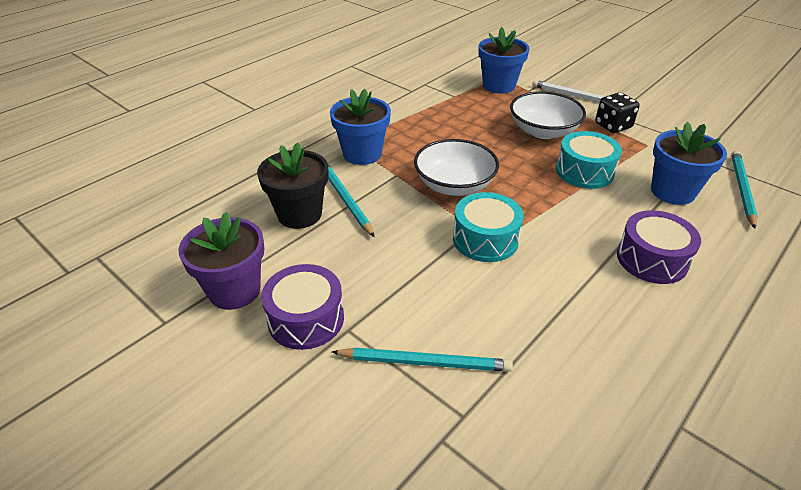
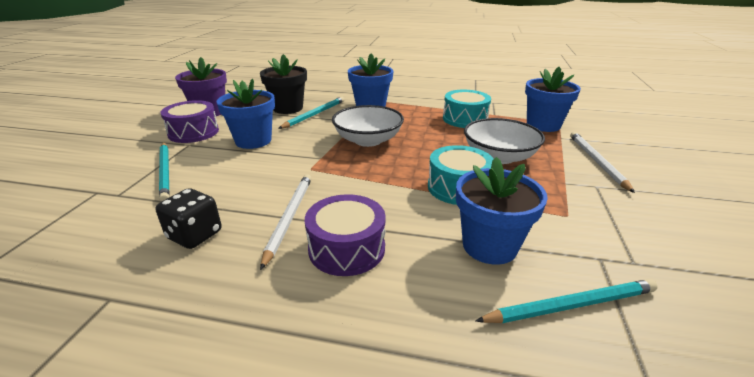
camera: 60 degrees right, 10 degrees down
(386, 267) = (253, 141): none -> blue flower pot
(485, 239) = (309, 164): turquoise drum -> turquoise drum (465, 119)
(589, 280) = (289, 218): none -> white pencil
(613, 126) = (571, 188): black dice -> black dice (195, 235)

